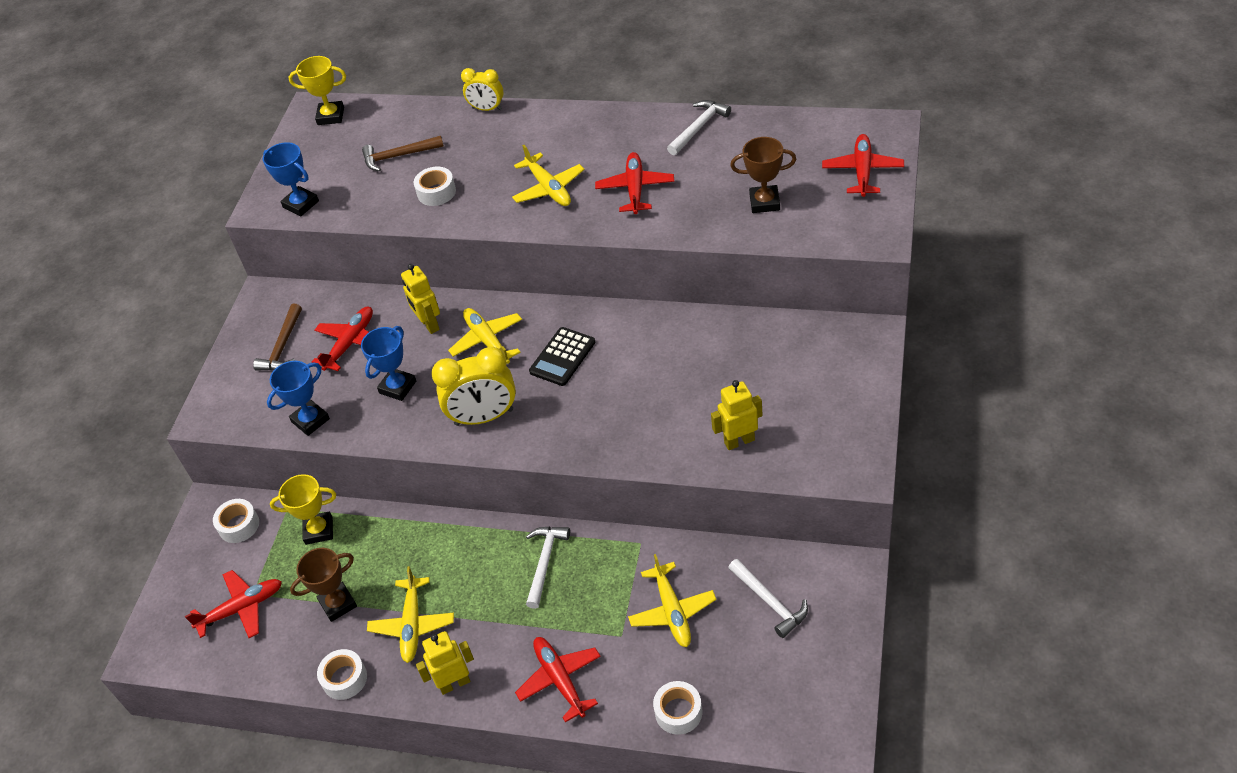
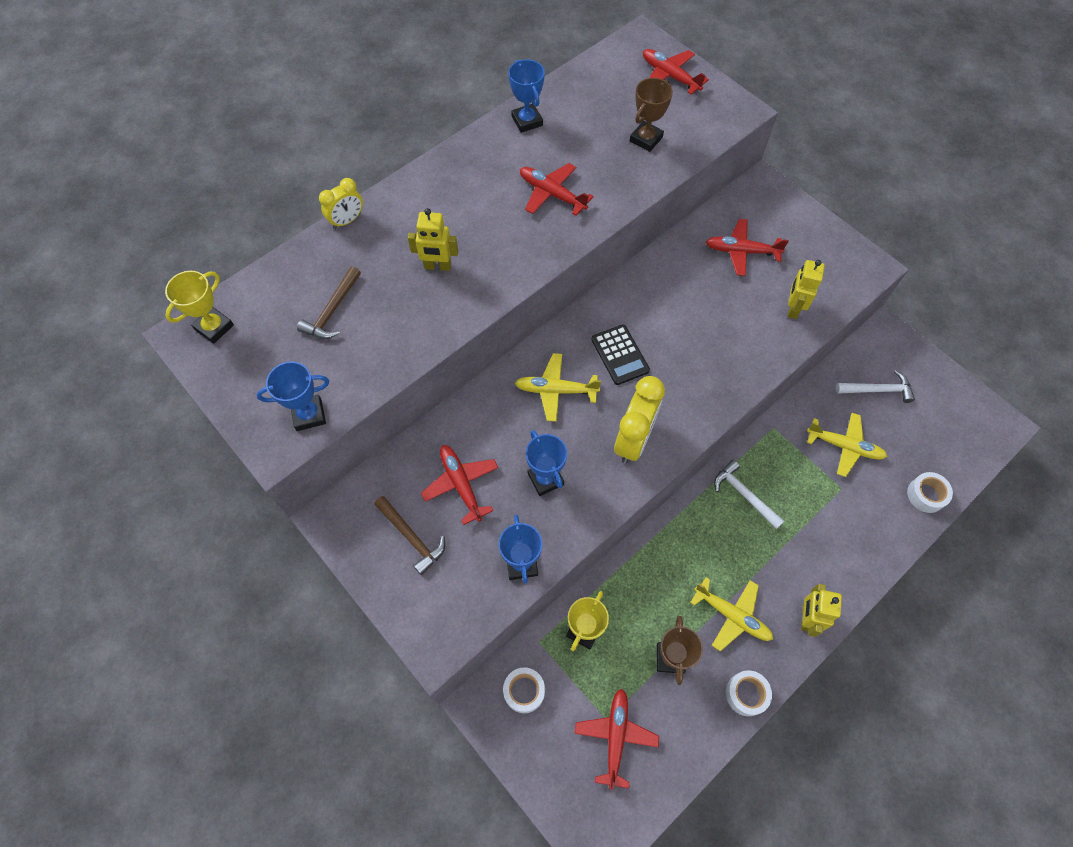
camera: 60 degrees left, 15 degrees up
(429, 324) = (497, 417): yellow robot -> yellow robot (437, 266)
(436, 192) = (410, 312): white tape -> none
(548, 188) = (491, 241): yellow plane -> none
(560, 680) = (852, 548): red plane -> red plane (742, 251)
(699, 127) = (527, 121): white hammer -> blue trophy

